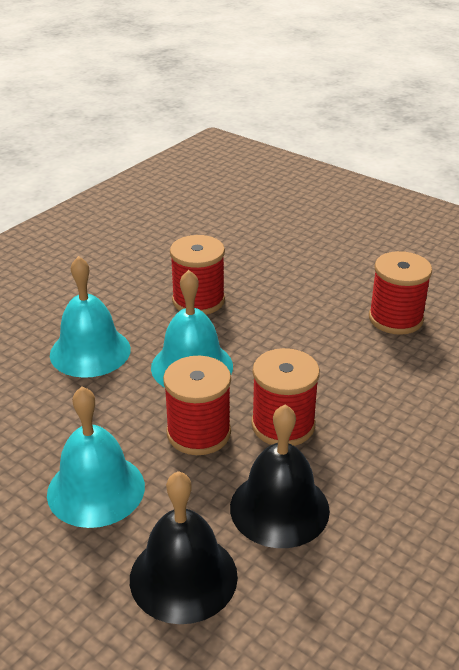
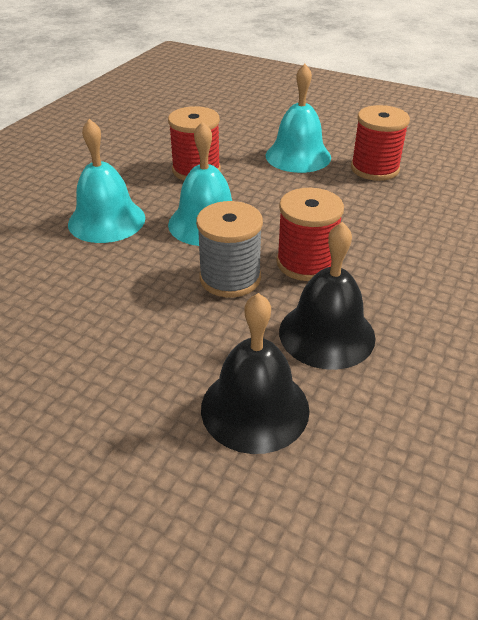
camera: 10 degrees left, 5 degrees up
(96, 489) = (145, 339): turquoise bell -> turquoise bell (298, 156)
(198, 433) = (230, 278): red spool -> grey spool

